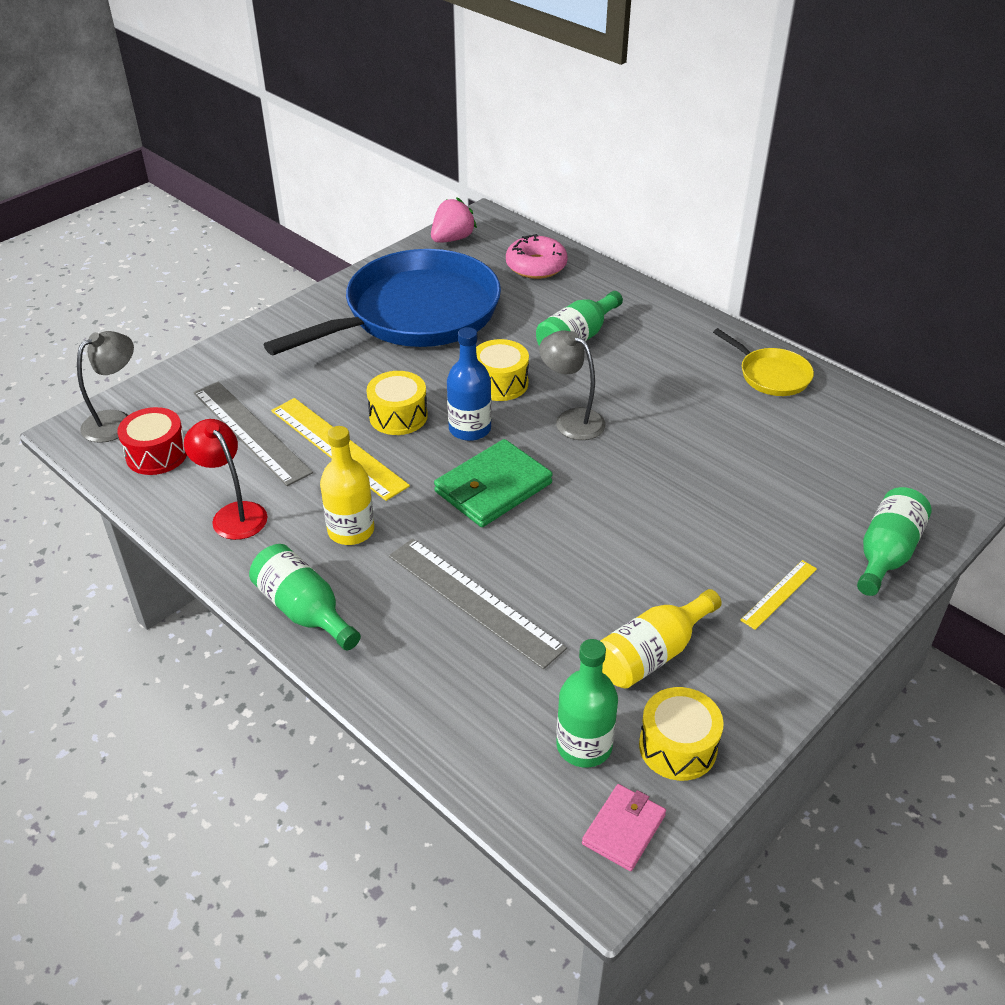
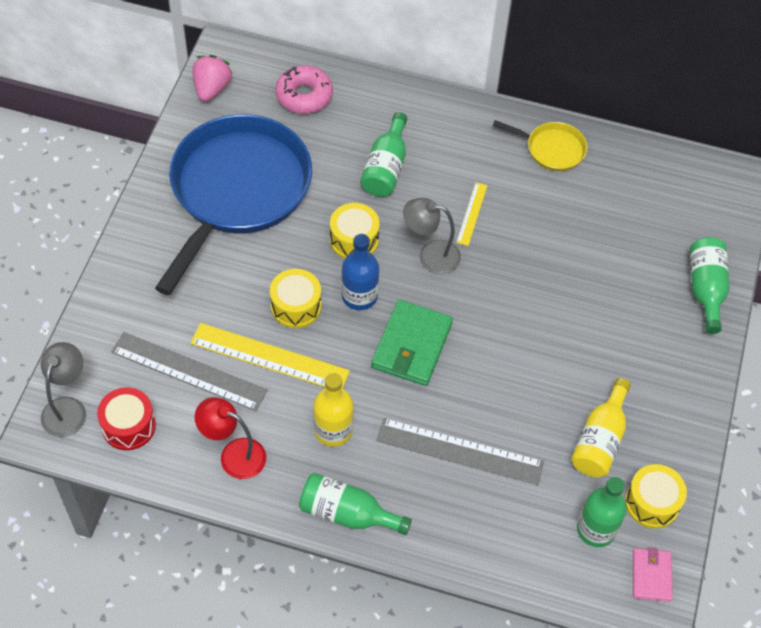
camera: 30 degrees left, 15 degrees up
(779, 594) = (655, 354): yellow ruler -> yellow ruler (472, 214)

